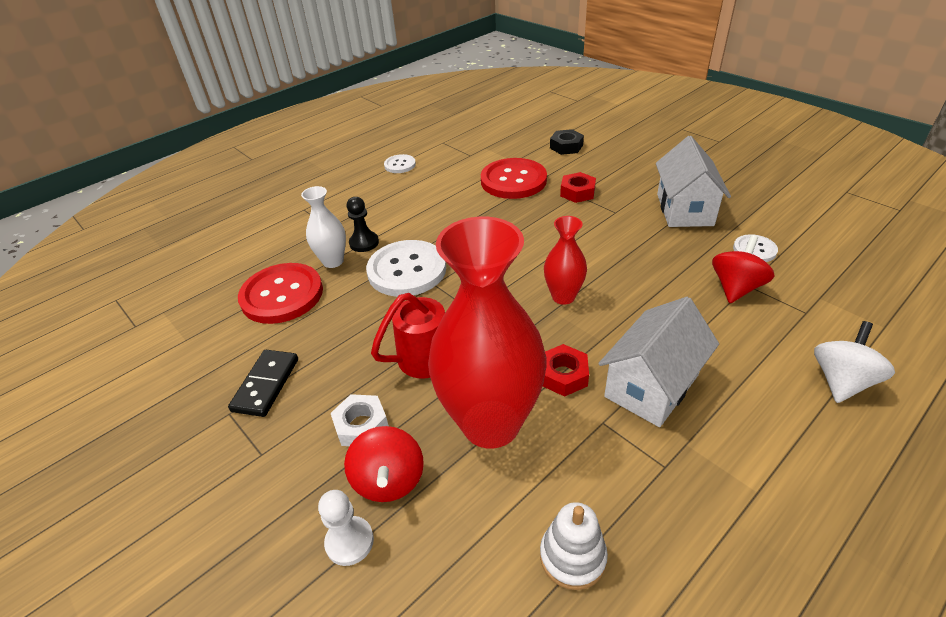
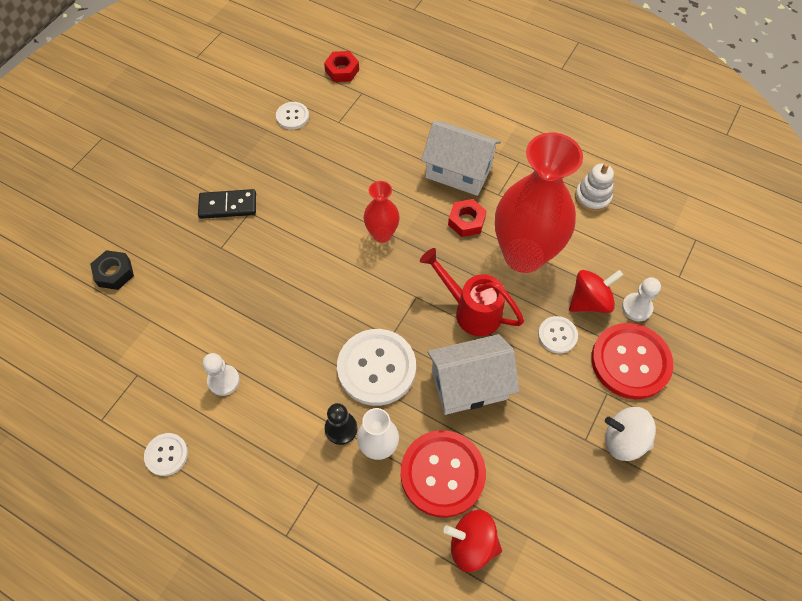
camera: 110 degrees left, 20 degrees up
(266, 385) = (549, 425): black domino -> black domino (228, 205)
(361, 425) = (557, 335): white nut -> white button
(443, 190) = (224, 380): none -> white pawn
(513, 180) = (197, 311): red button -> red button (630, 362)
(577, 192) = (216, 247): red nut -> red nut (342, 70)
(684, 209) = (238, 161): white house -> white house (469, 385)
(736, 288) = (343, 128): red spinning top -> red spinning top (472, 544)
(841, 381) = (422, 82): white spinning top -> white spinning top (623, 440)

